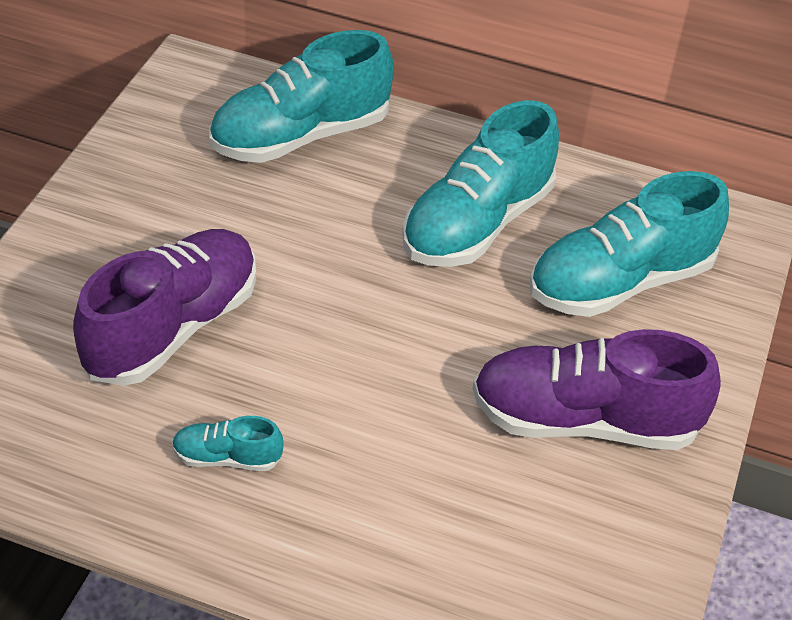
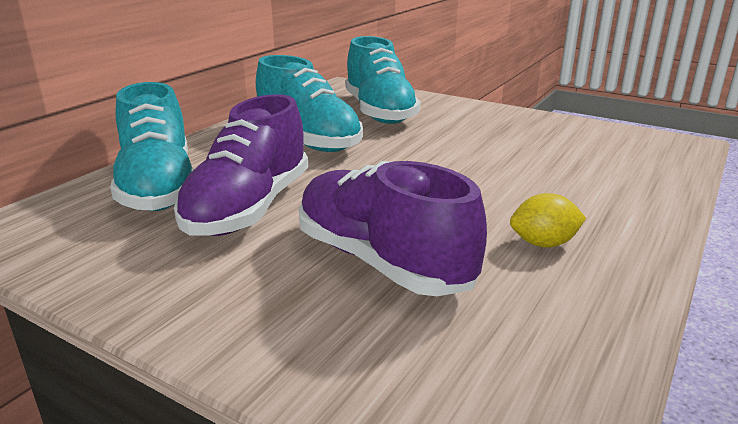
camera: 75 degrees left, 20 degrees down
(227, 458) = (543, 243): turquoise shoe -> yellow lemon
(584, 421) = (493, 131): purple shoe -> purple shoe (249, 208)

